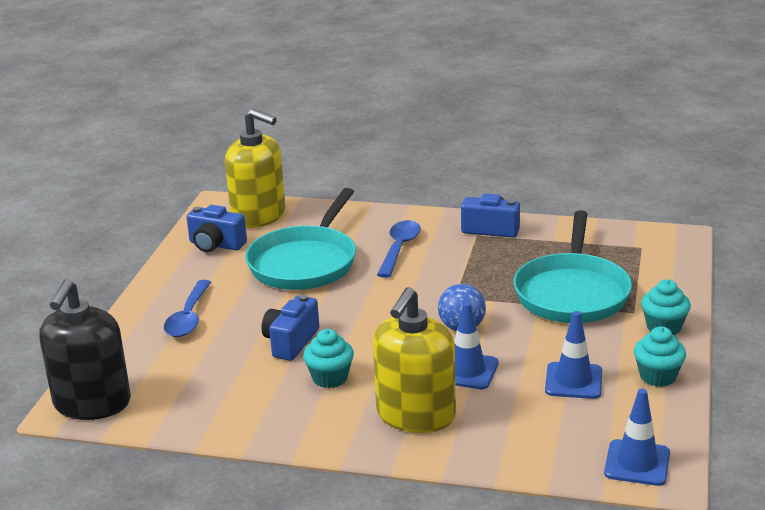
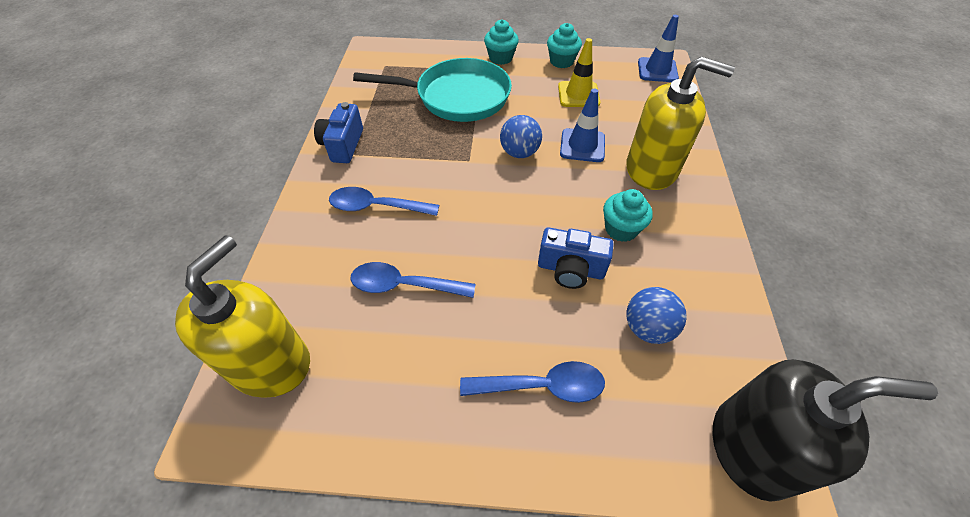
camera: 100 degrees left, 25 degrees up
(213, 374) = (647, 328): none -> blue ball
(216, 245) = (352, 401): blue camera -> none
(305, 262) = (404, 285): turquoise pan -> blue spoon
(573, 381) = (578, 94): blue traffic cone -> yellow traffic cone

